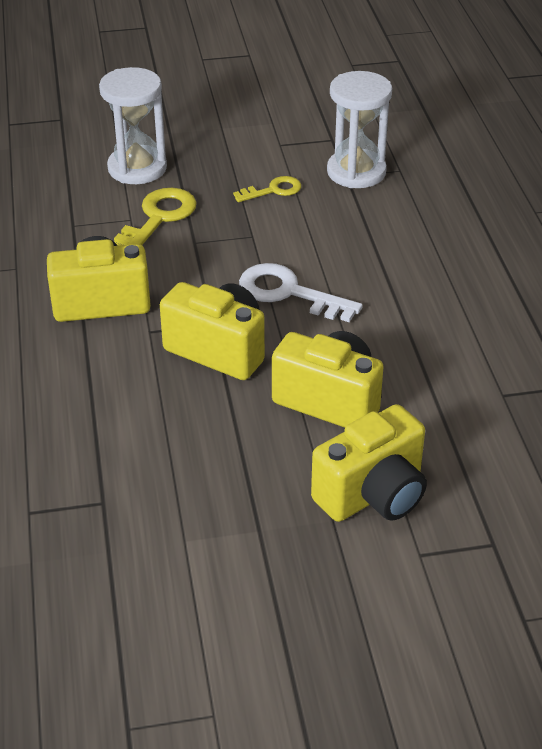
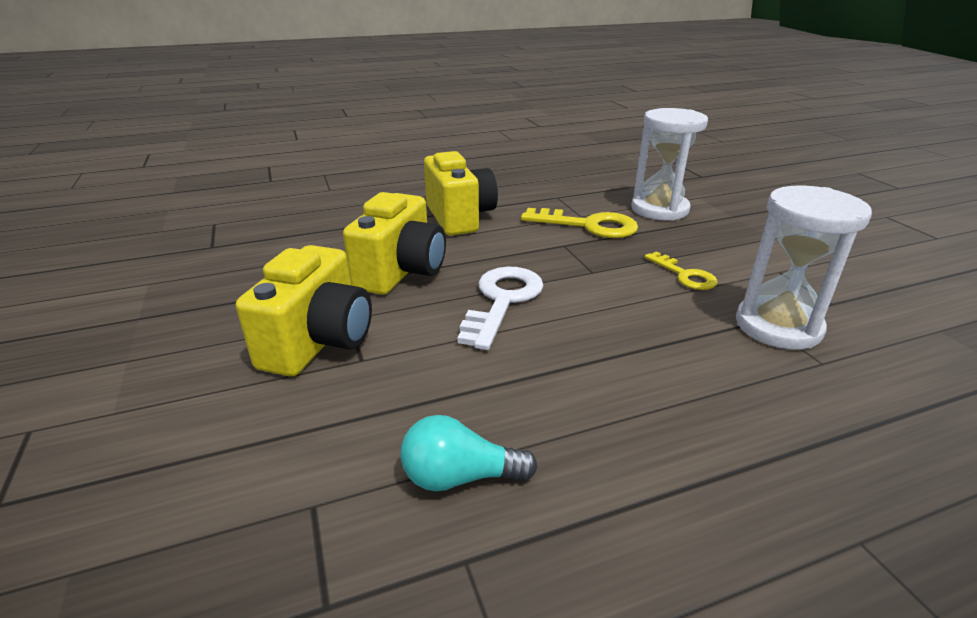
camera: 80 degrees right, 10 degrees down
(373, 494) = (151, 385): yellow camera -> none
(485, 334) = (459, 477): none -> turquoise light bulb

